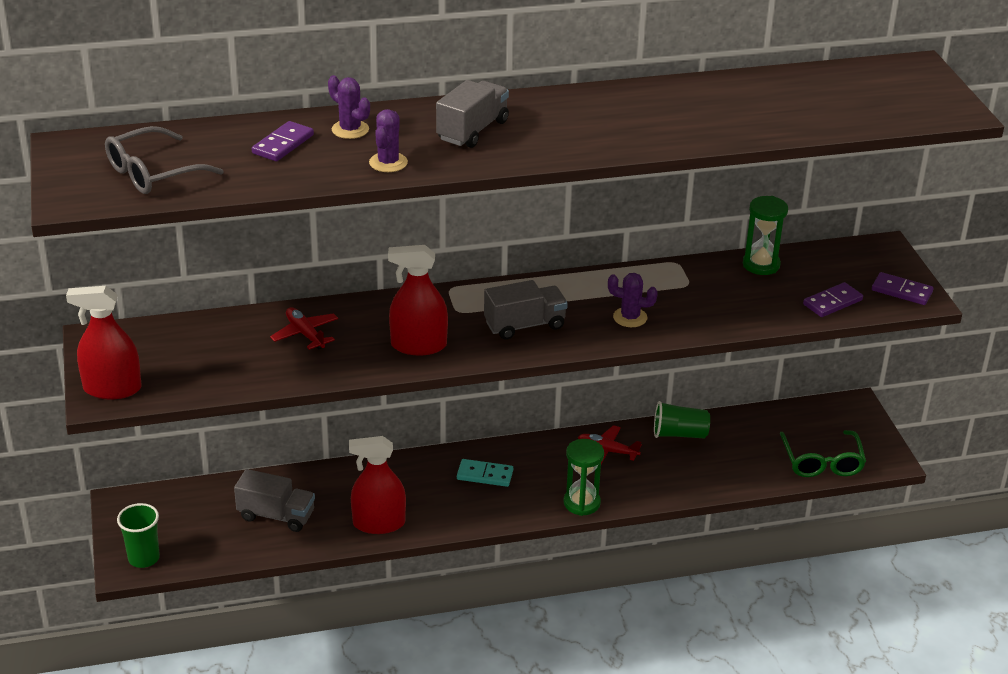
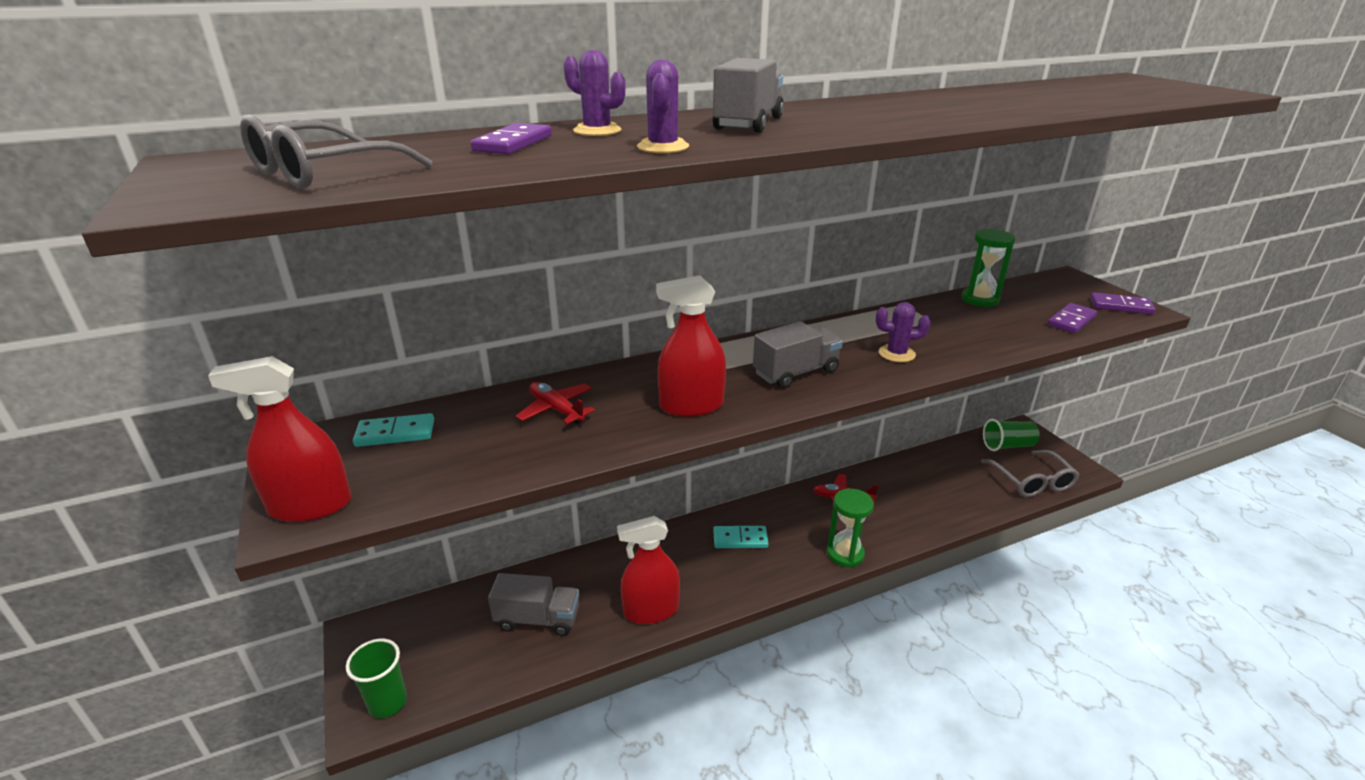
camera: 10 degrees left, 5 degrees down
(174, 338) = (395, 433): none -> turquoise domino
(679, 434) = (897, 474): green cup -> green cup (1007, 445)
(822, 462) = (1032, 481): green glasses -> grey glasses

